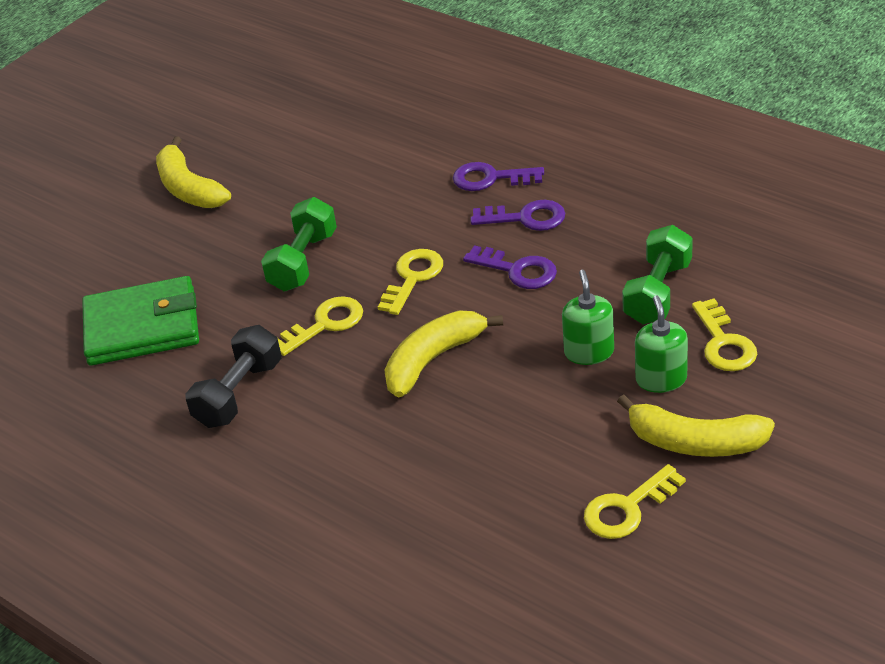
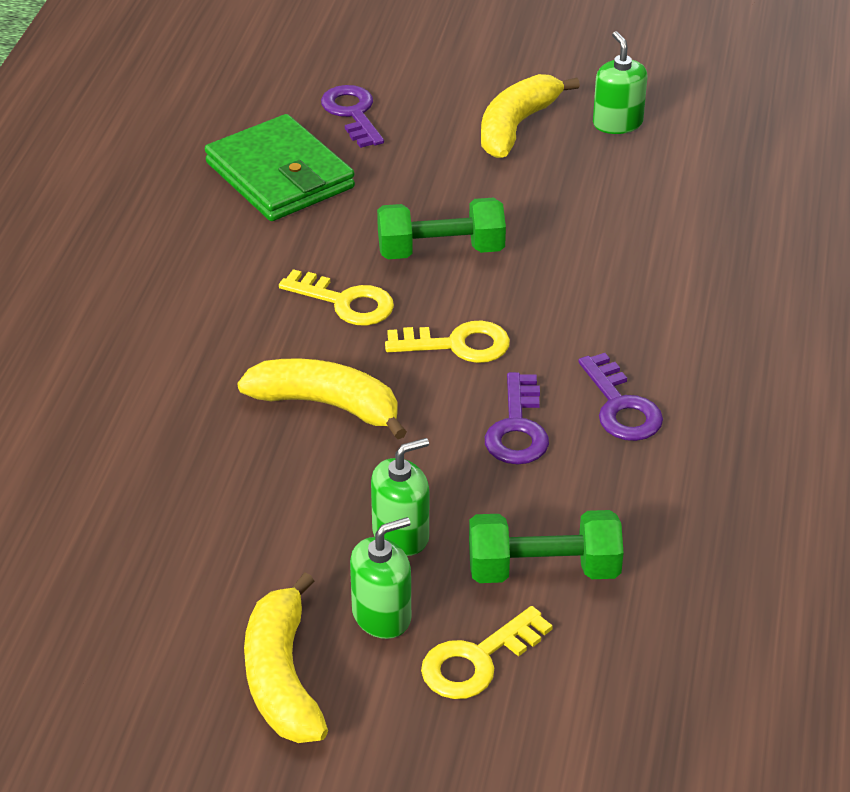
camera: 60 degrees right, 0 degrees up
(227, 140) = (617, 123): none -> green soap dispenser
(239, 394) = (210, 277): black dumbbell -> none
(491, 178) = (679, 353): purple key -> purple key (352, 114)
(627, 508) = (149, 642): yellow key -> none

